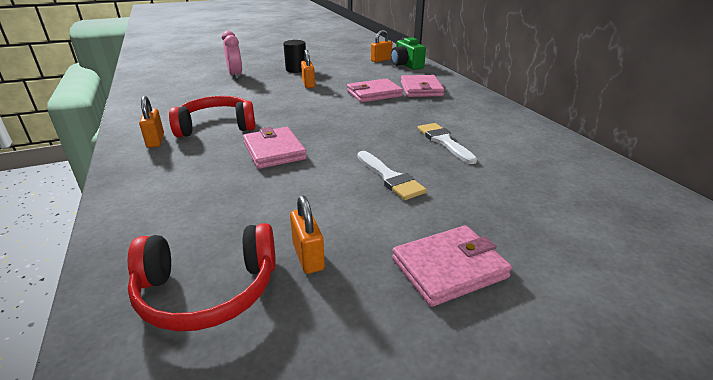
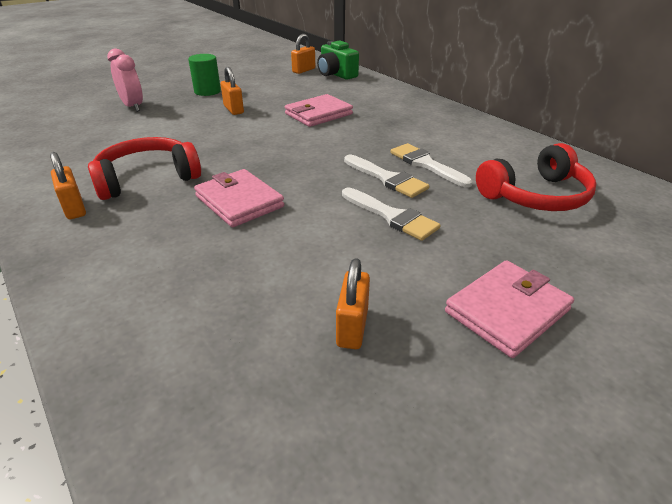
camera: 15 degrees left, 5 degrees up
(208, 291) = (258, 393): red headphones -> red headphones (536, 196)
(296, 69) = (207, 91): black cylinder -> green cylinder
(308, 256) = (352, 327): orange padlock -> orange padlock turned 45 degrees clockwise
(403, 148) = (387, 178): none -> white brush
(421, 89) = (368, 103): pink wallet -> none

